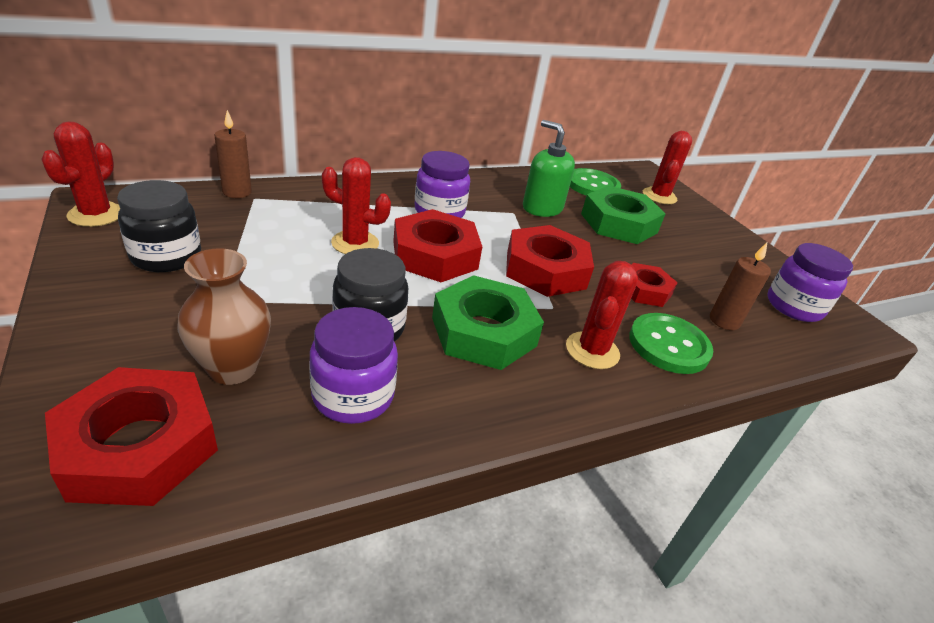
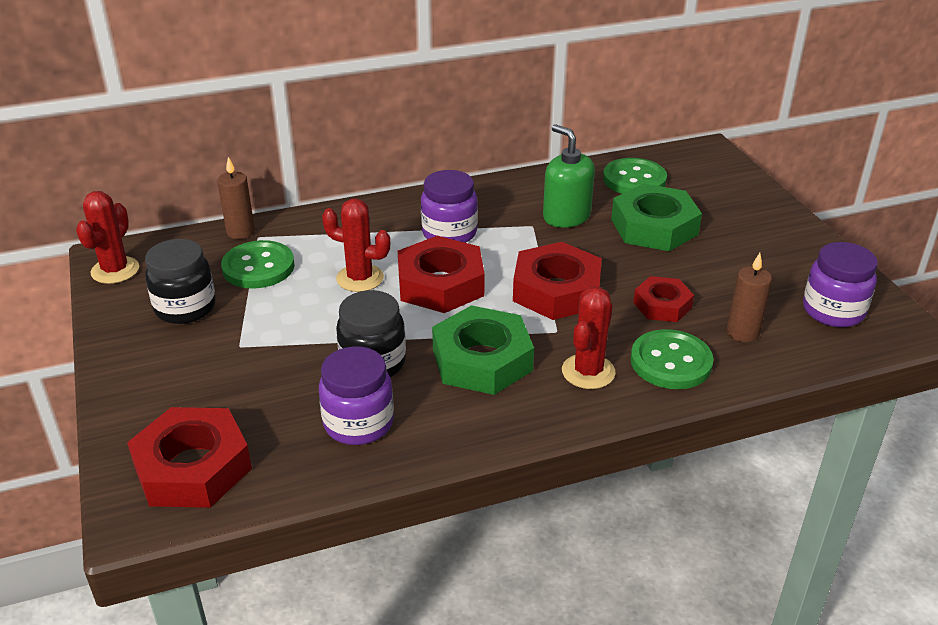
camera: 10 degrees right, 0 degrees up
(232, 368) = (256, 405): brown vase -> none
(251, 224) = (258, 267): none -> green button
(659, 196) = (716, 185): red cactus -> none

